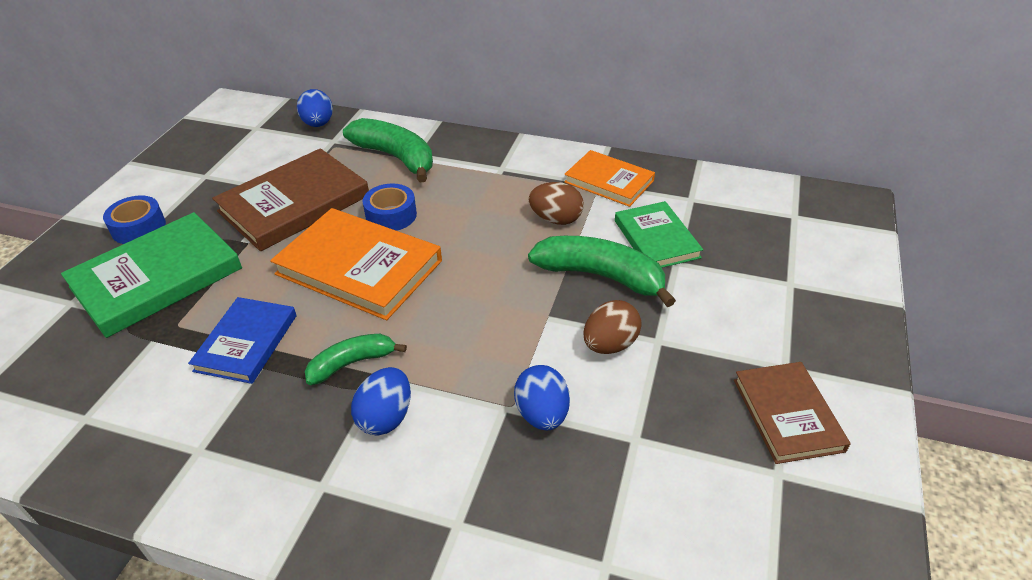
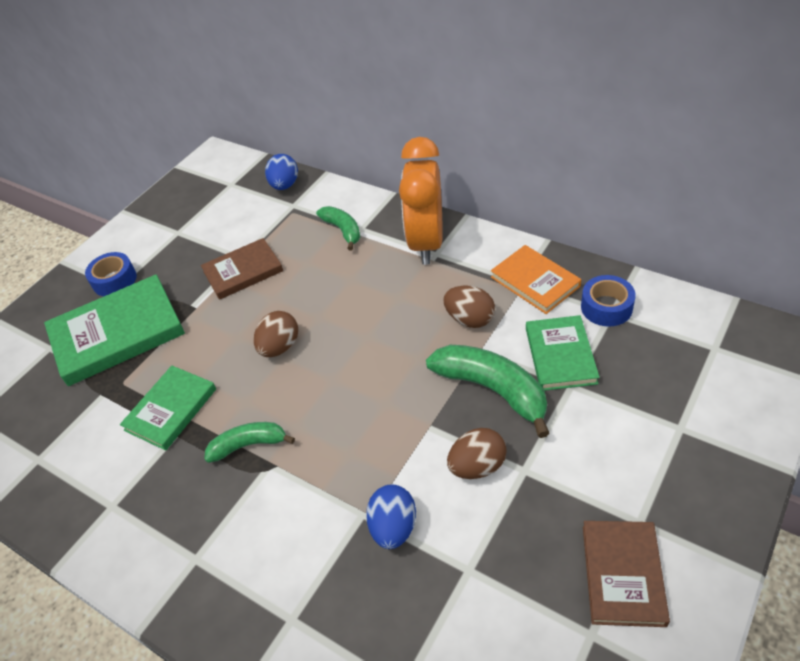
camera: 20 degrees right, 5 degrees up
(246, 343) = (171, 409): blue book -> green book
(294, 204) = (243, 271): brown book -> brown book, size x0.61
(359, 267) = (280, 347): orange book -> brown egg
(386, 417) = (262, 504): blue egg -> none
(391, 215) = (321, 295): blue tape -> blue tape (606, 307)
(395, 157) = (343, 230): green banana -> green banana, size x0.60
(488, 160) = (426, 243): none -> orange clock

